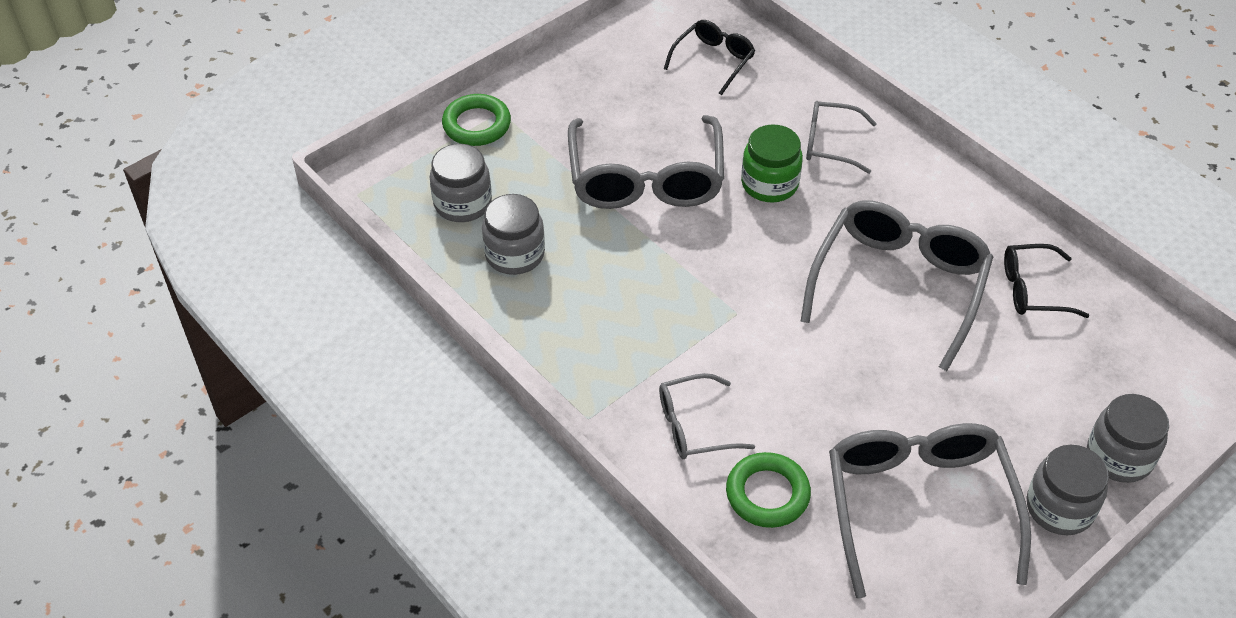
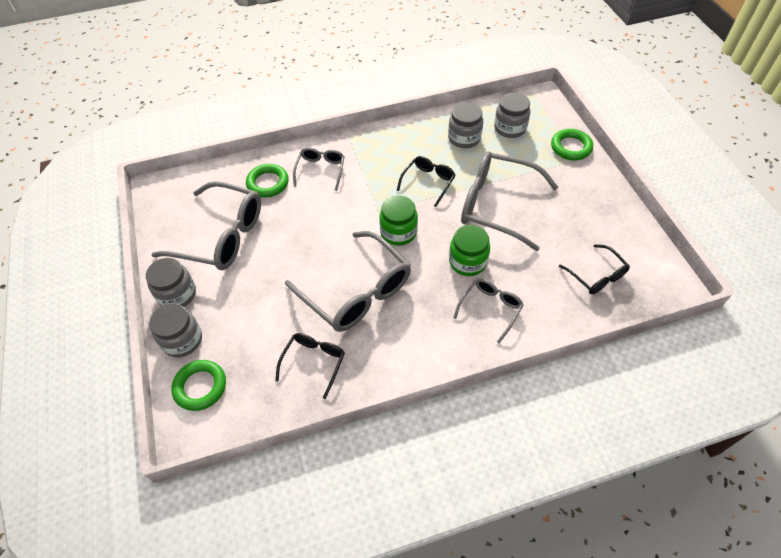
camera: 115 degrees right, 5 degrees up
(642, 270) = (428, 182): none -> black glasses
(764, 274) = (398, 232): none -> green jar
(1160, 397) = (200, 387): none -> green ring

